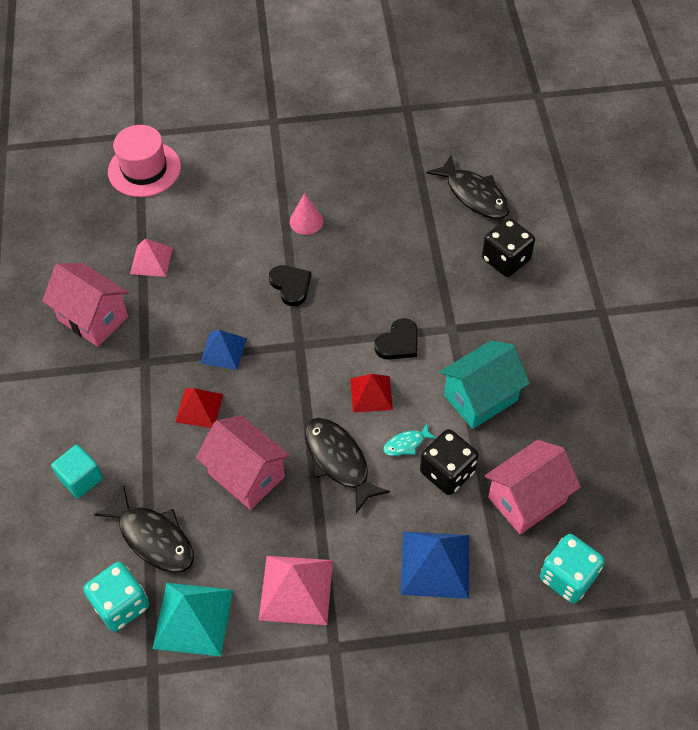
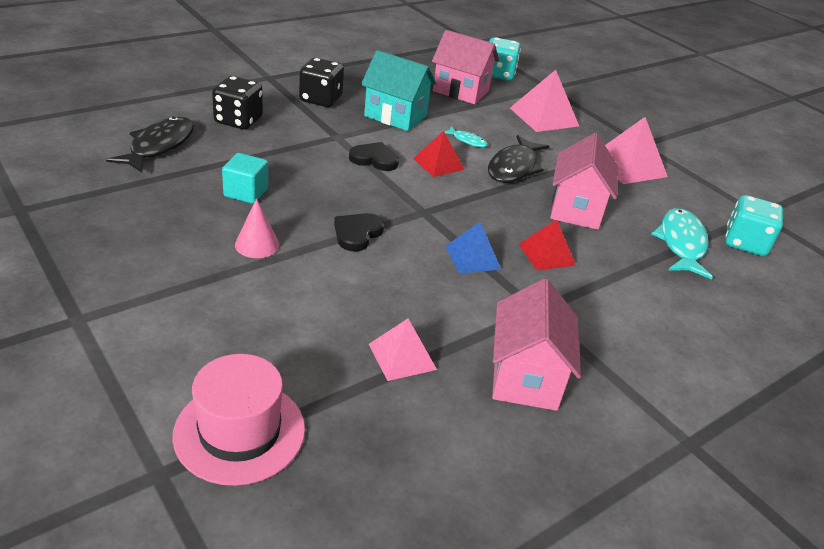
camera: 125 degrees left, 20 degrees down
(81, 479) = (692, 307): turquoise cube -> turquoise cube (246, 193)
(153, 537) = (681, 243): black fish -> turquoise fish
(193, 619) = (705, 205): turquoise pyramid -> none
(435, 564) = (544, 117): blue pyramid -> pink pyramid
(447, 472) = (472, 121): black dice -> black dice (320, 99)

